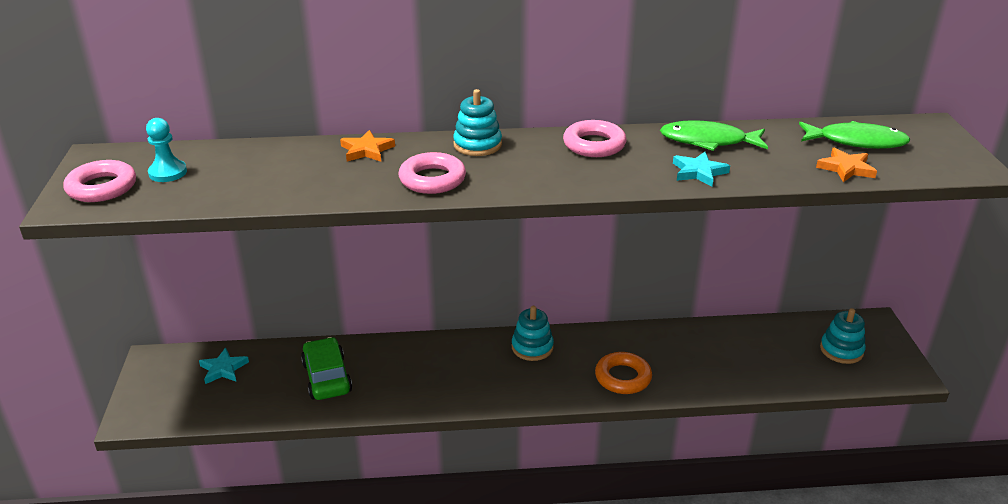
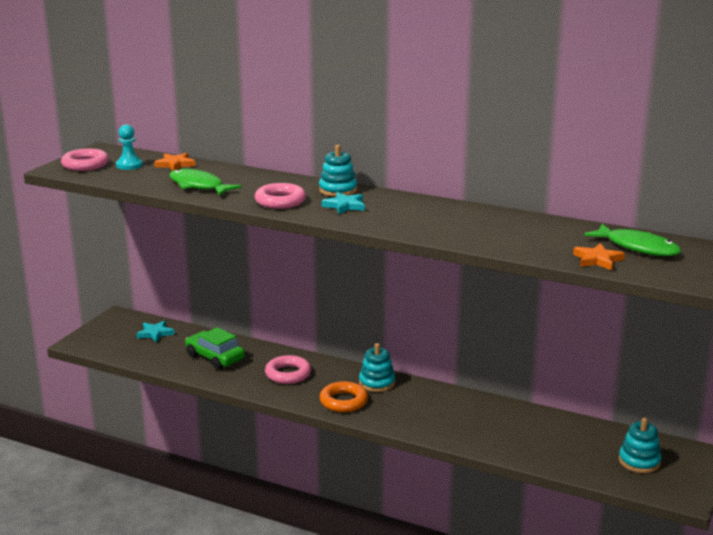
camera: 30 degrees right, 10 degrees down
(326, 377) = (215, 357): green car -> green car turned 60 degrees counterclockwise
(367, 150) = (261, 178): orange star -> orange star (175, 164)
(594, 145) = (420, 206): pink ring -> pink ring (288, 374)
(623, 377) = (426, 421): orange ring -> orange ring (343, 401)
(699, 172) = (473, 237): turquoise star -> turquoise star (345, 206)
(708, 141) = (512, 222): green fish -> green fish (199, 186)

